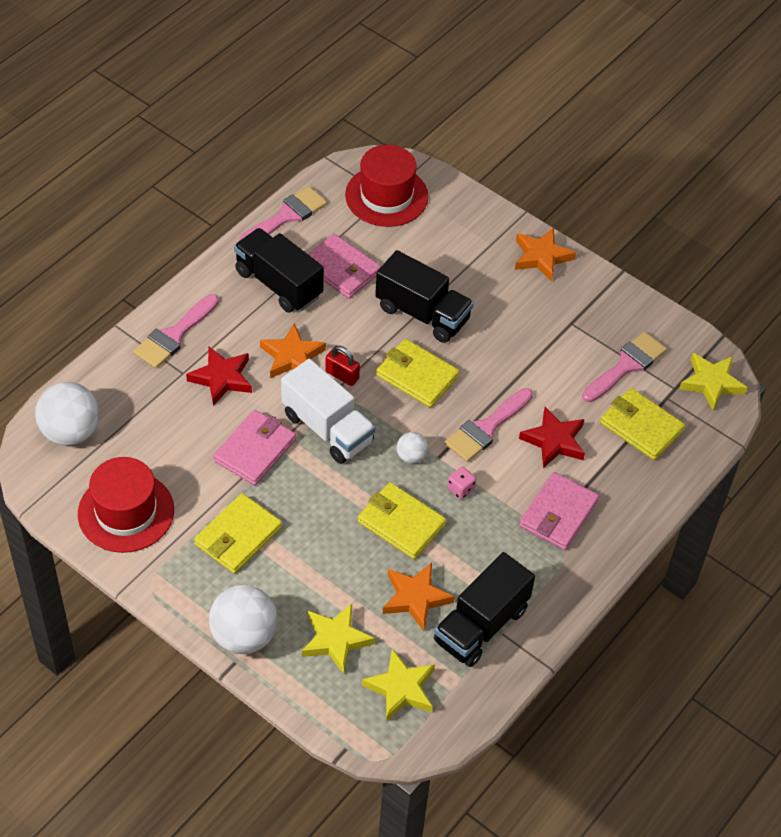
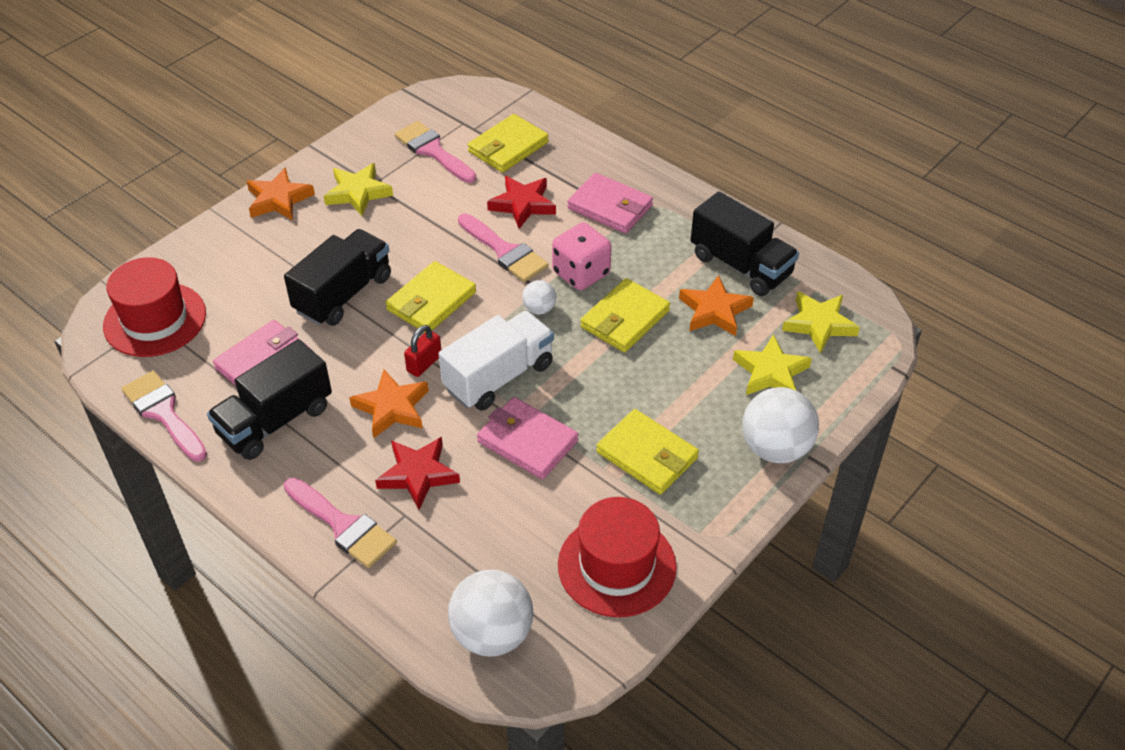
camera: 85 degrees left, 5 degrees down
(460, 489) = (581, 273): pink dice -> pink dice, size x2.01
(711, 383) = (459, 100): yellow star -> yellow star (358, 193)

